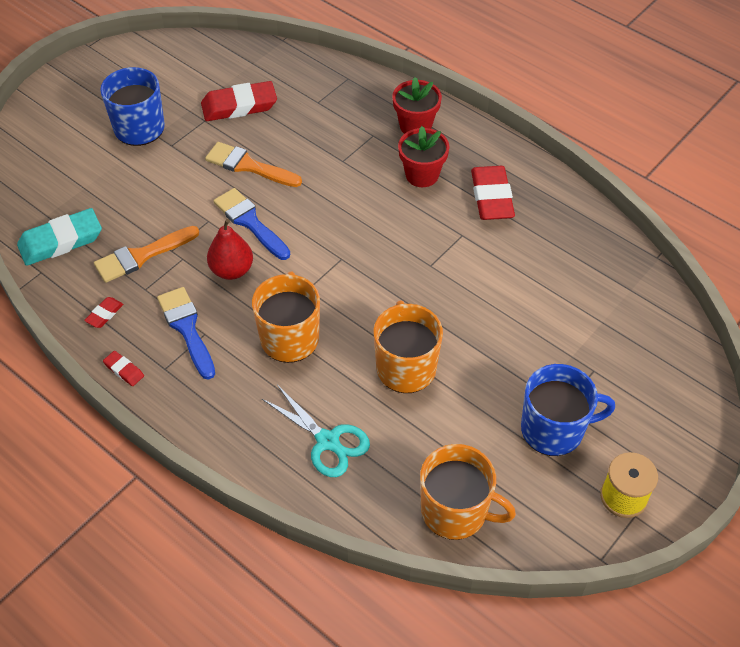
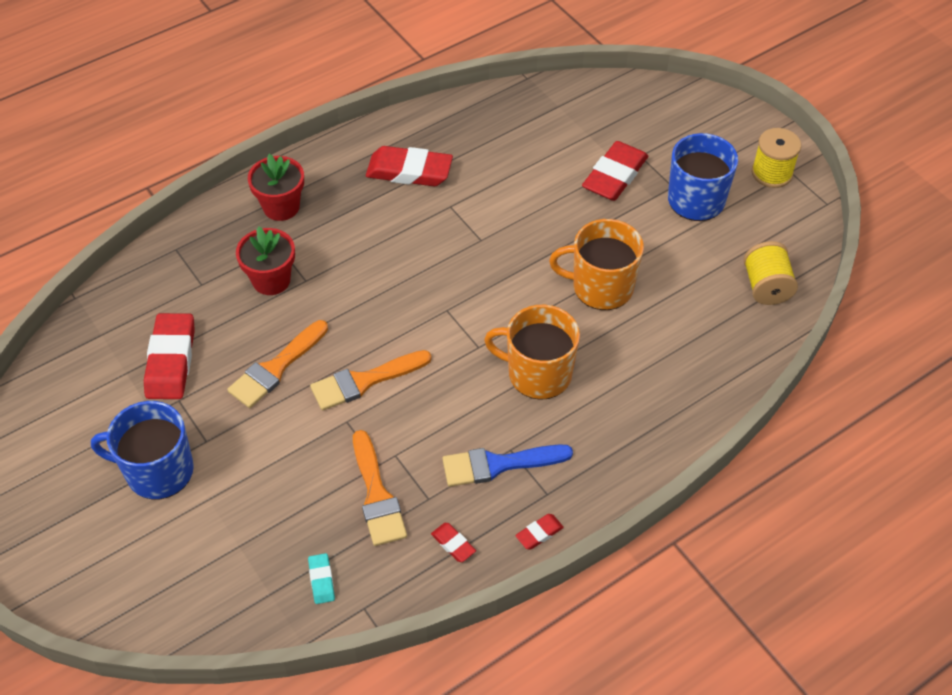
camera: 75 degrees left, 0 degrees up
(61, 241) = (321, 580): turquoise eraser -> turquoise eraser, size x0.47
(232, 270) = (429, 410): red pear -> none
(250, 222) = (364, 381): blue brush -> orange brush
(327, 441) = (672, 366): turquoise scissors -> none
(422, 175) = (356, 218): red flower pot -> red flower pot (271, 280)
(456, 511) = (766, 287): orange mug -> yellow spool
(555, 353) = (614, 176): none -> red eraser

